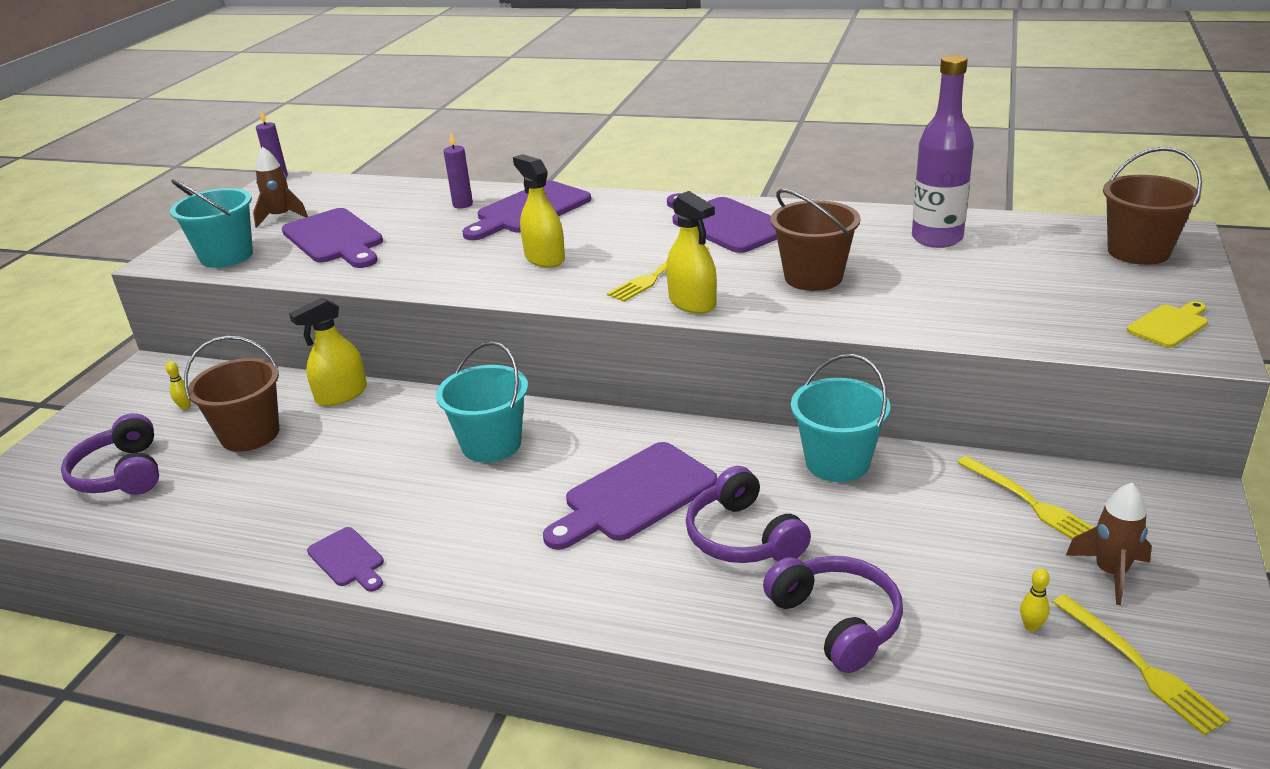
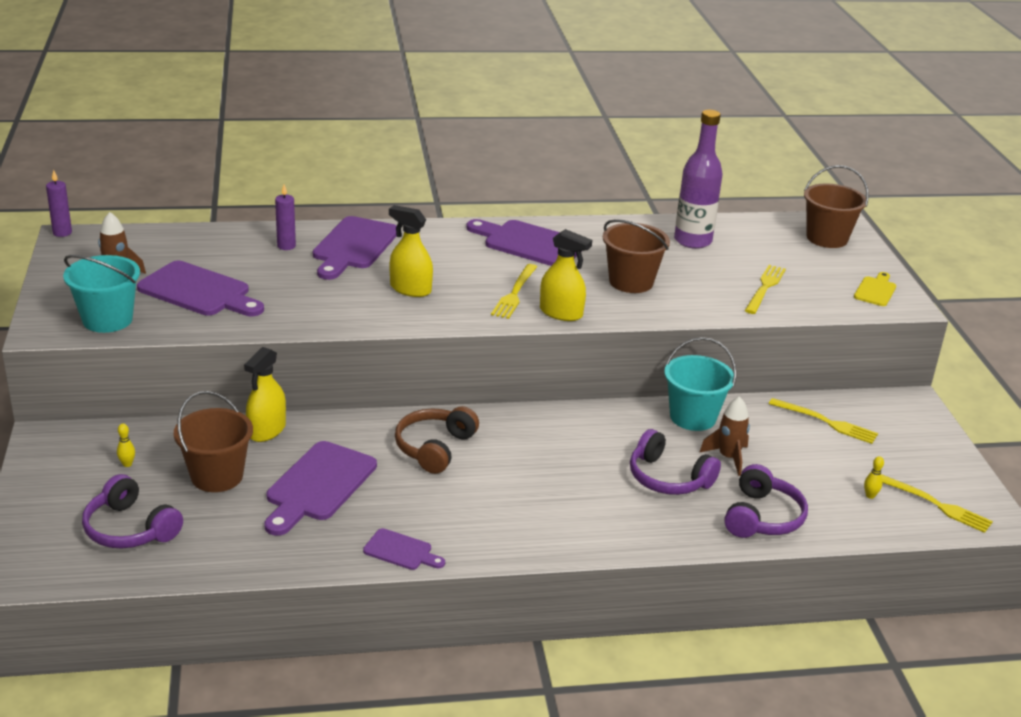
camera: 30 degrees left, 0 degrees up
(491, 444) = (434, 448): turquoise bucket -> brown headphones
(634, 496) = (574, 465): purple cutting board -> purple cutting board (318, 485)
(837, 621) = (762, 517): purple headphones -> purple headphones turned 75 degrees clockwise
(995, 303) = (765, 288): none -> yellow fork
(1110, 572) = (893, 456): brown rocket -> brown rocket (728, 458)

